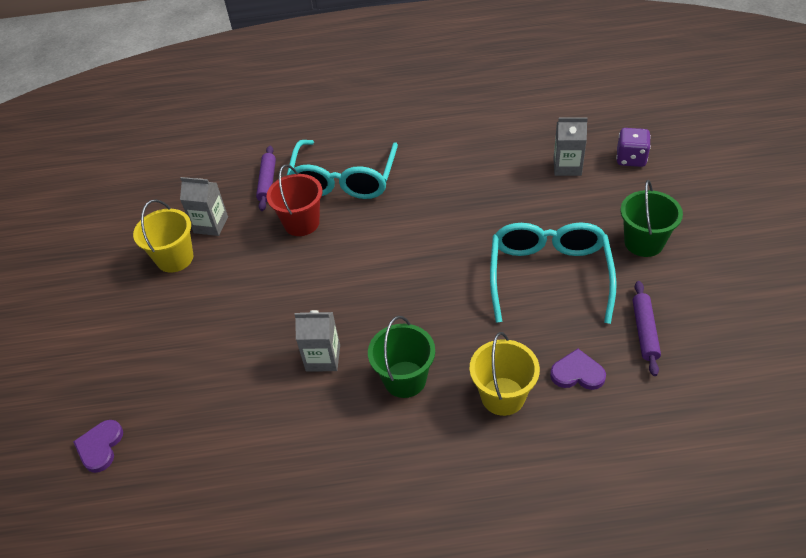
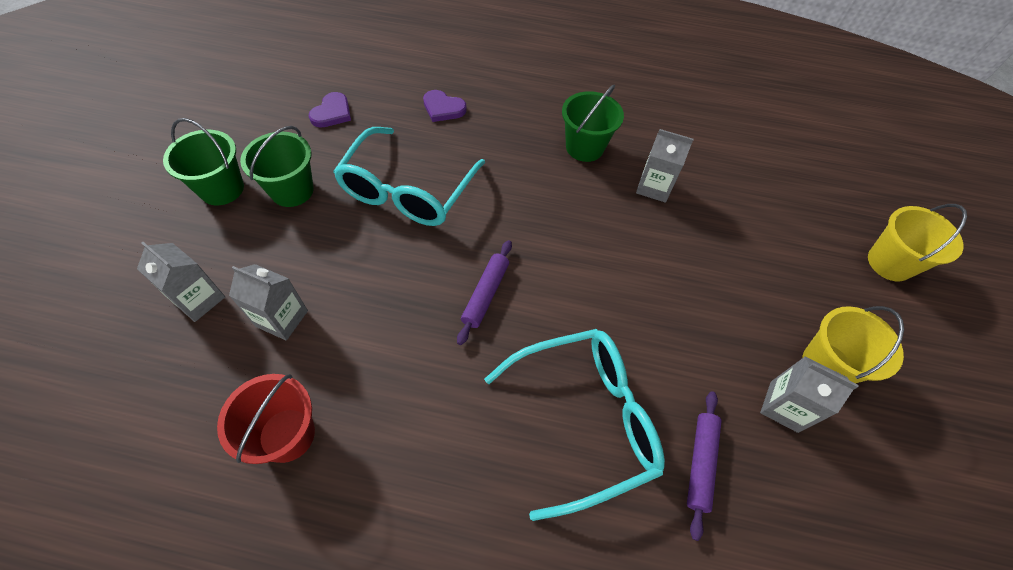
camera: 170 degrees left, 10 degrees up
(100, 447) = (857, 178): purple heart -> purple heart (332, 113)
(301, 223) = (656, 360): red bucket -> red bucket (287, 435)
(344, 179) = (583, 420): turquoise glasses -> turquoise glasses turned 45 degrees clockwise
(503, 396) = (510, 112): yellow bucket -> yellow bucket (889, 263)
(631, 159) = (199, 299): purple dice -> grey carton
(644, 331) = (366, 118): purple rolling pin -> purple rolling pin (485, 294)
(699, 225) = (222, 189): none -> green bucket

